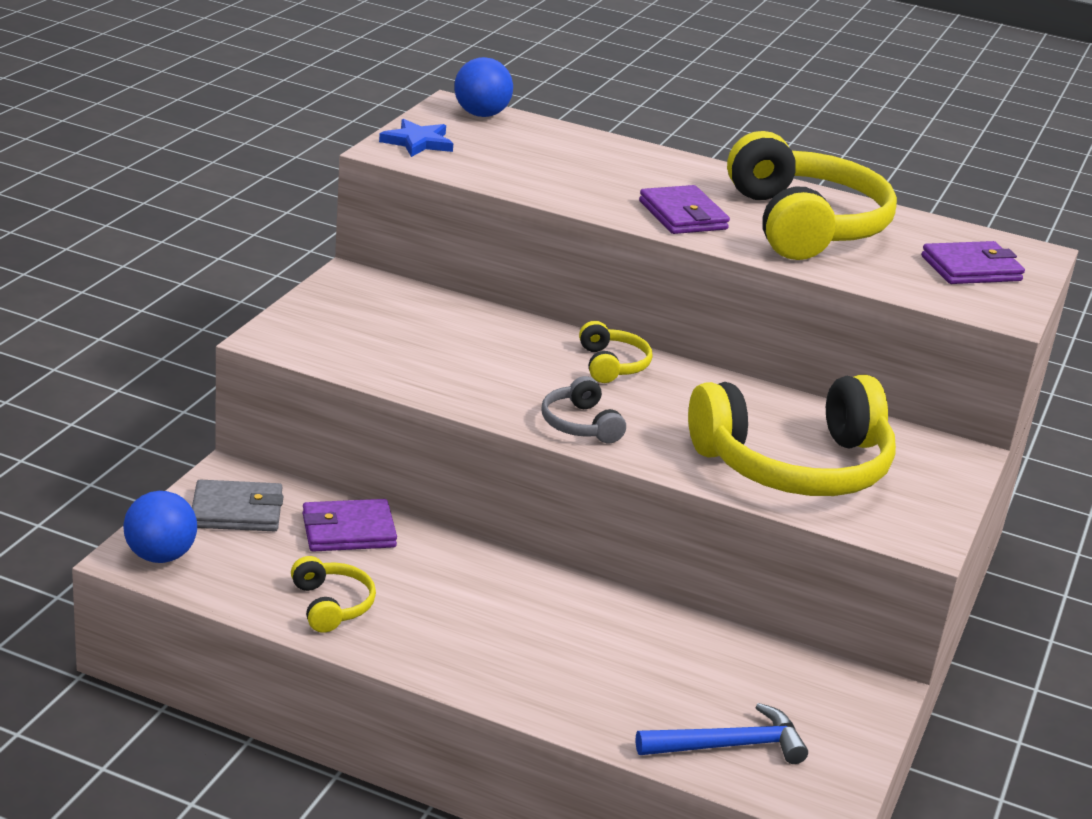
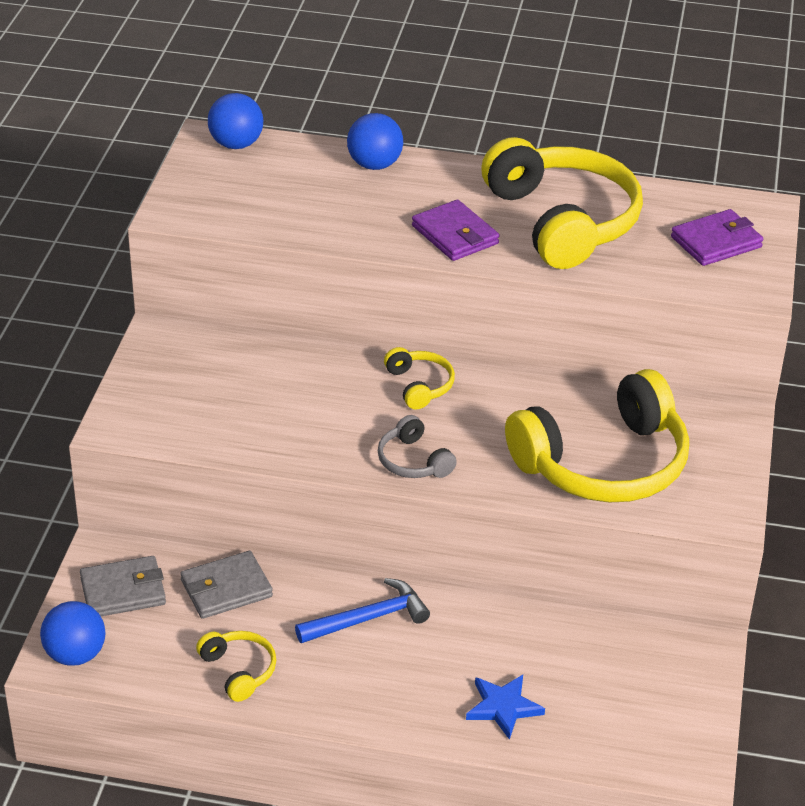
camera: 10 degrees left, 10 degrees up
(348, 531) = (226, 589): purple wallet -> grey wallet
(417, 142) = (192, 196): blue star -> blue star (503, 707)
(619, 152) = (374, 165): none -> blue ball
(729, 746) = (604, 731): blue hammer -> blue hammer (368, 619)

